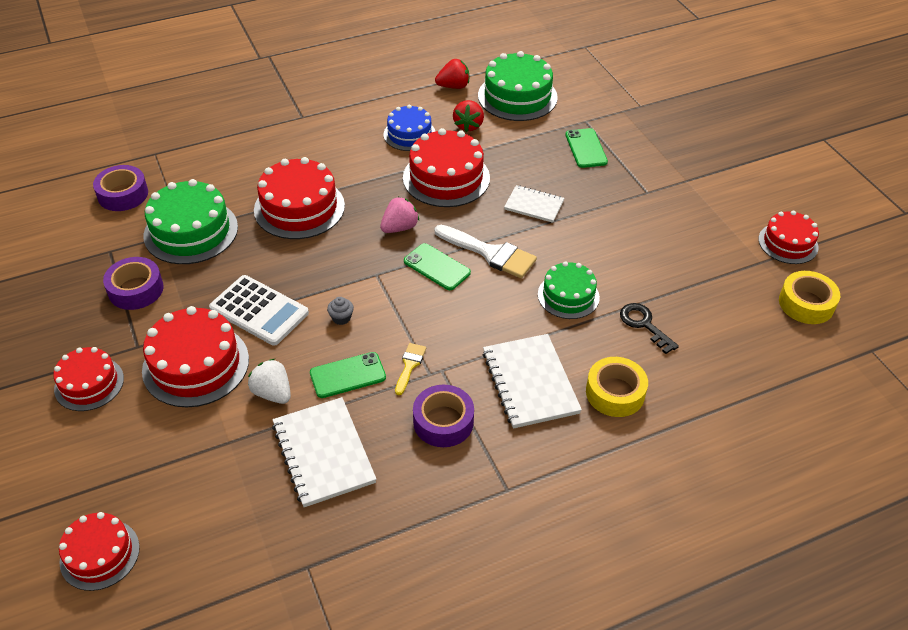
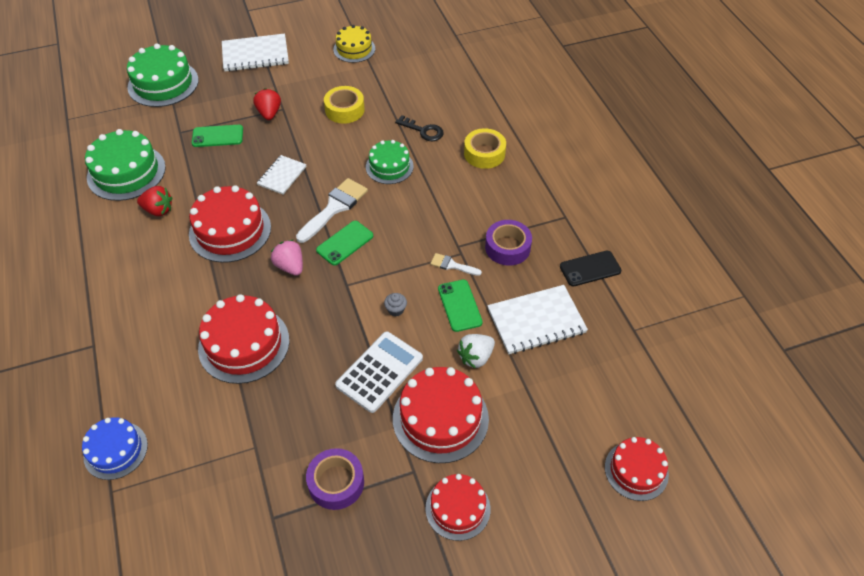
camera: 85 degrees left, 5 degrees up
(123, 194) = (178, 517): purple tape -> none
(191, 231) = (257, 439): green cake -> green cake (163, 83)
(409, 134) = (156, 255): blue cake -> blue cake (115, 450)
(409, 365) = (452, 265): yellow brush -> white brush
(412, 517) = (590, 269): none -> black phone
(453, 86) = (90, 217): red strawberry -> red strawberry (269, 113)
(530, 382) = (473, 196): white notebook -> white notebook (255, 54)
(644, 325) = (423, 131): black key -> black key turned 120 degrees counterclockwise
(788, 243) = (354, 49): red cake -> yellow cake
(806, 303) = (413, 53): yellow tape -> yellow tape (345, 110)

